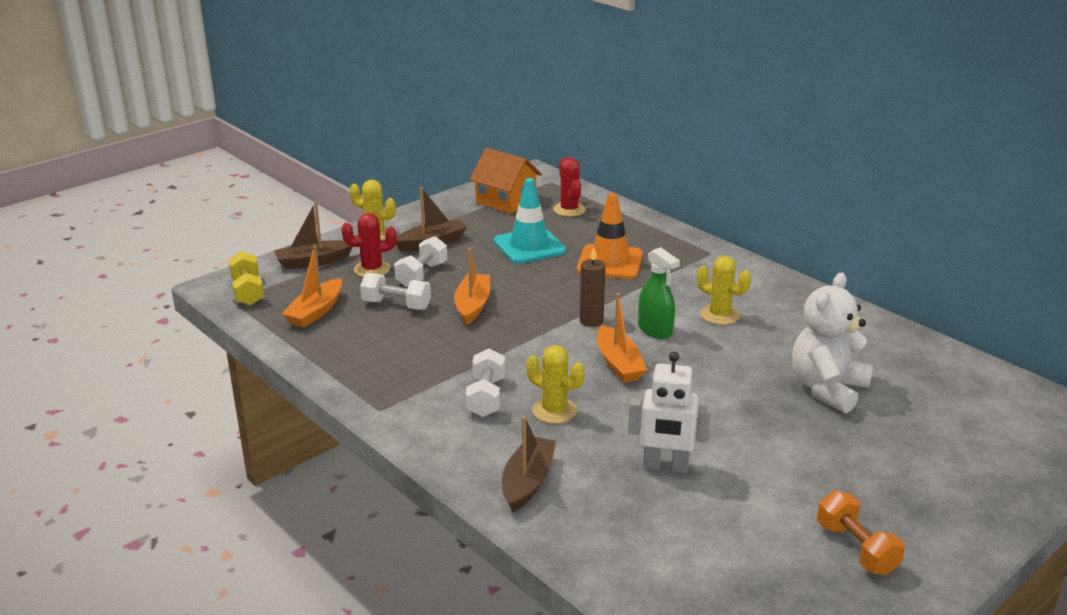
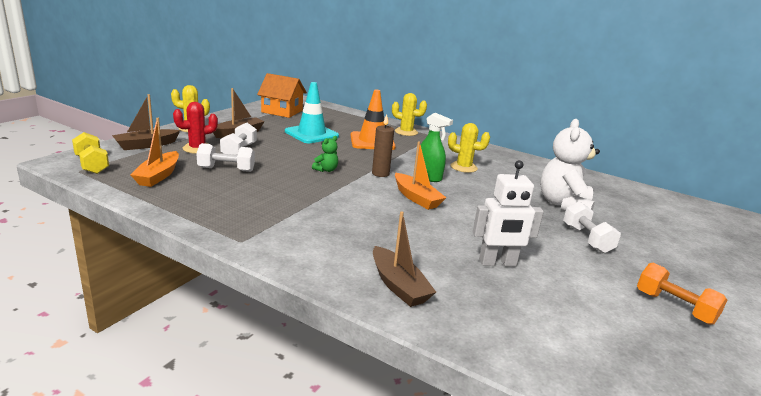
camera: 20 degrees left, 5 degrees down
(472, 305) = (287, 168): orange boat -> none
(486, 397) = (329, 225): white dumbbell -> white dumbbell (587, 239)
(521, 311) = (326, 170): none -> green teddy bear
(528, 482) = (398, 285): brown boat -> brown boat turned 150 degrees clockwise
(554, 411) = (388, 231): yellow cactus -> yellow cactus (406, 132)
(569, 210) = (328, 115): red cactus -> none

